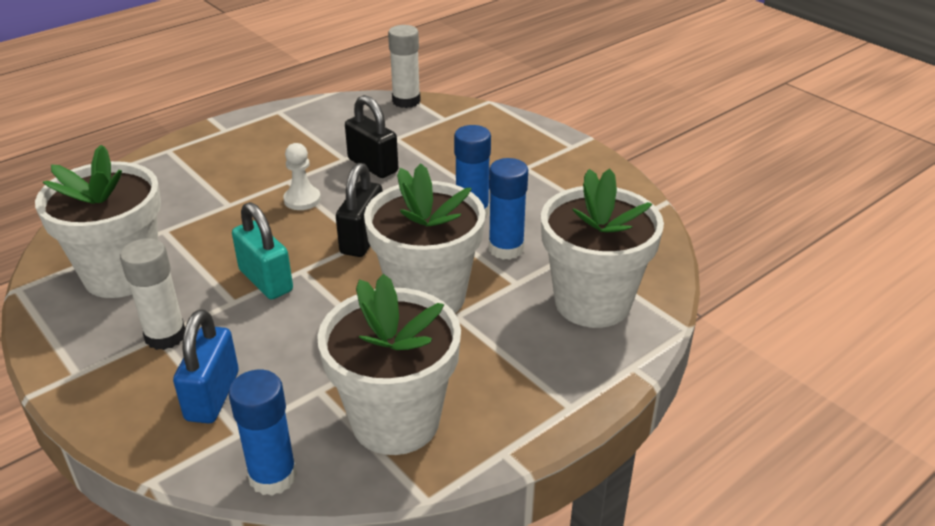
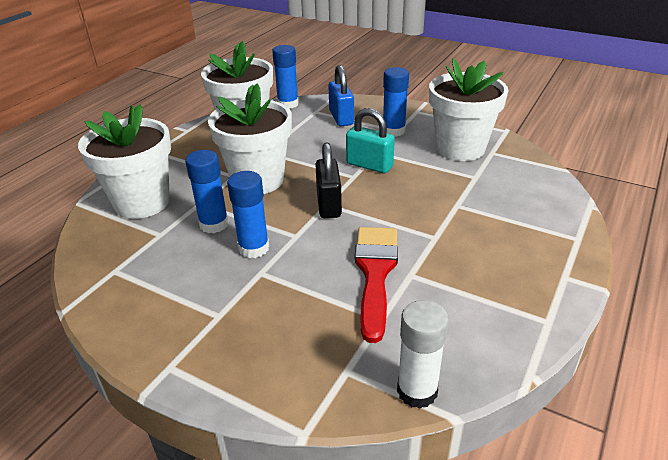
camera: 160 degrees right, 0 degrees up
(165, 336) = (393, 131): white glue stick -> blue glue stick
(302, 200) = (404, 223): white pawn -> none
(373, 165) = (375, 273): black padlock -> red brush

